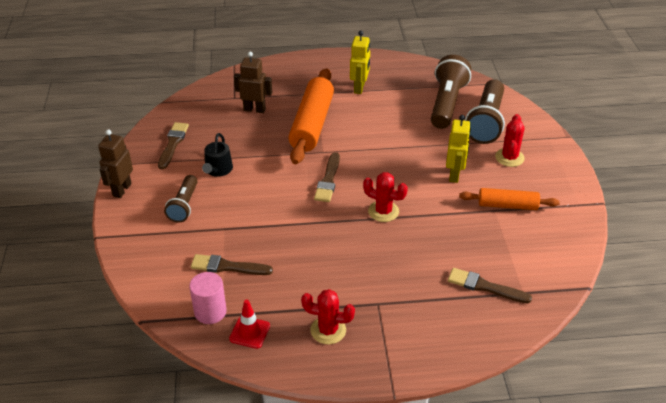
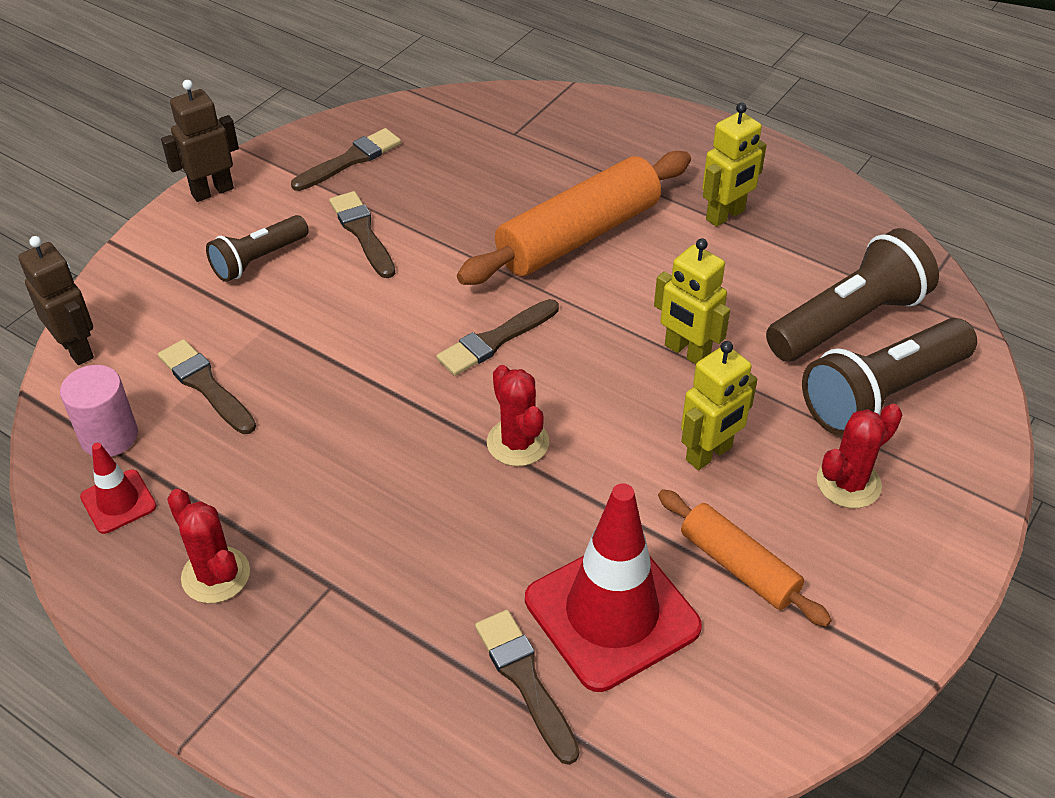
camera: 40 degrees right, 5 degrees up
(218, 170) = (362, 232): black watering can -> brown brush
(254, 109) = (521, 167): brown robot -> brown robot (77, 349)
(405, 145) = (686, 352): none -> yellow robot
(486, 246) = (612, 613): none -> red traffic cone

